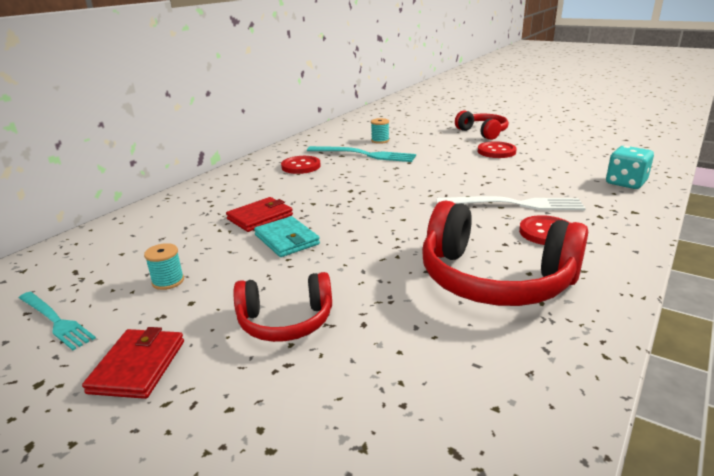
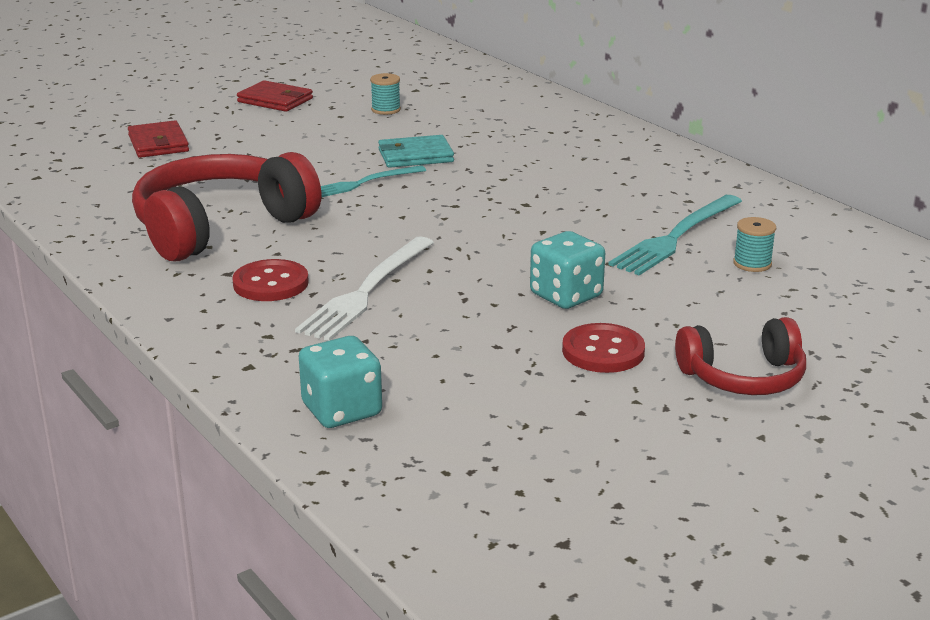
camera: 110 degrees right, 0 degrees up
(55, 321) = (366, 79): turquoise fork -> turquoise fork (362, 183)
(260, 217) = (488, 150): red wallet -> red wallet (158, 143)
(285, 321) = (269, 141): red headphones -> none
(301, 166) = (653, 187): red button -> none
(455, 164) = (566, 295): none -> turquoise dice

